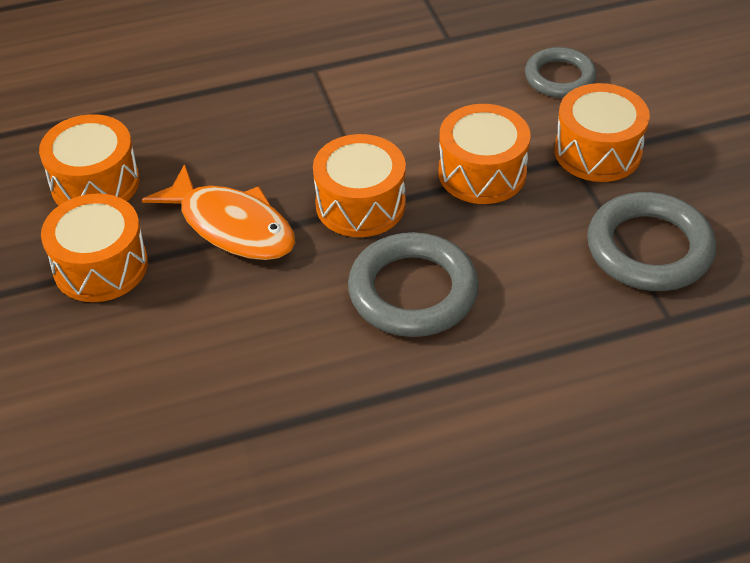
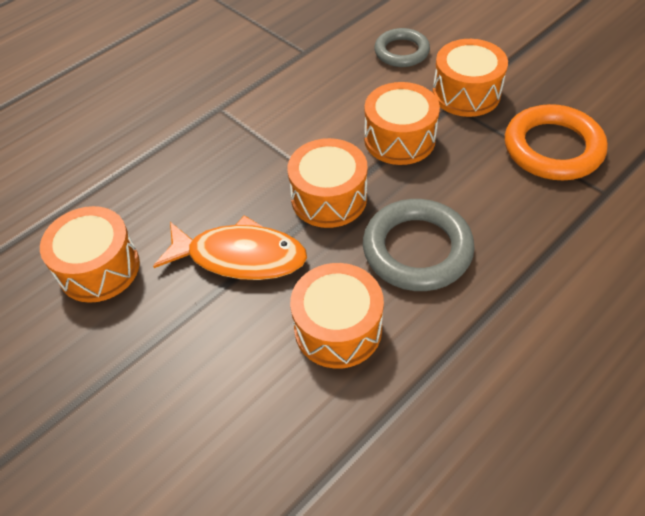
camera: 25 degrees left, 5 degrees up
(100, 266) = (151, 338): orange drum -> orange drum (338, 328)
(649, 248) = (552, 148): grey ring -> orange ring

